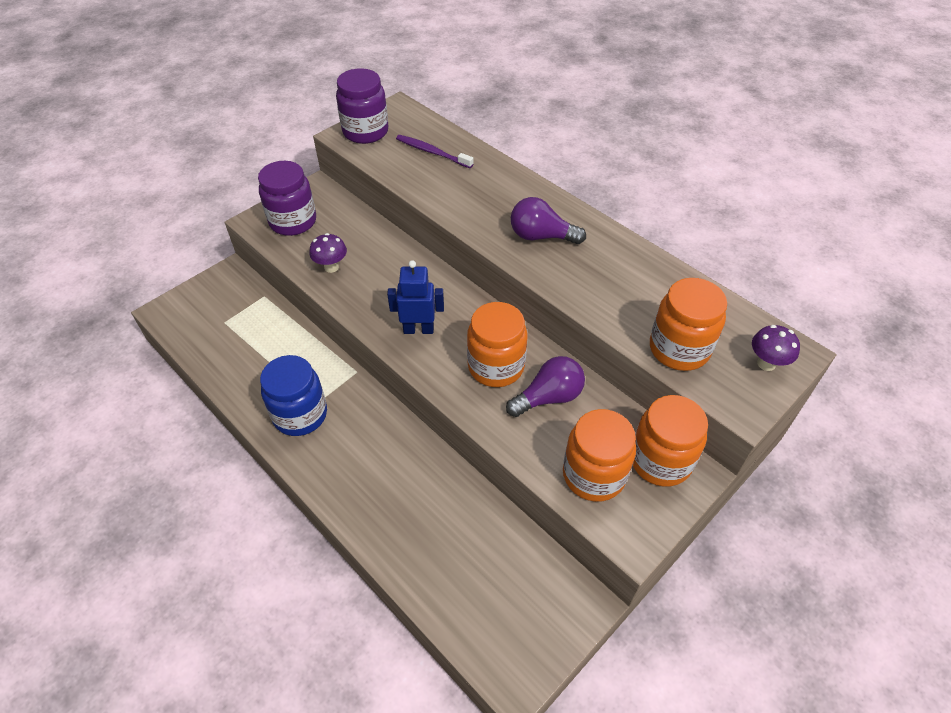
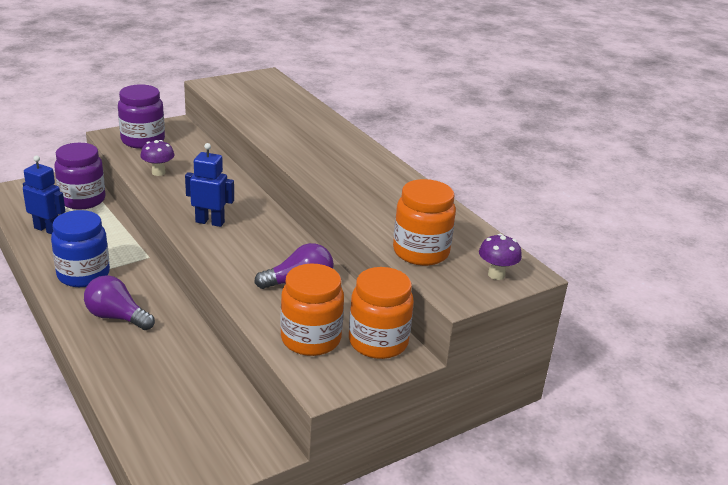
camera: 10 degrees right, 20 degrees down
(233, 358) = (47, 229): none -> blue robot
(365, 132) = (229, 85): purple jar -> purple jar (82, 200)
(432, 152) = (278, 105): purple toothbrush -> none
(496, 366) = (264, 256): orange jar -> none
(541, 236) = (341, 167): purple light bulb -> purple light bulb (117, 317)

